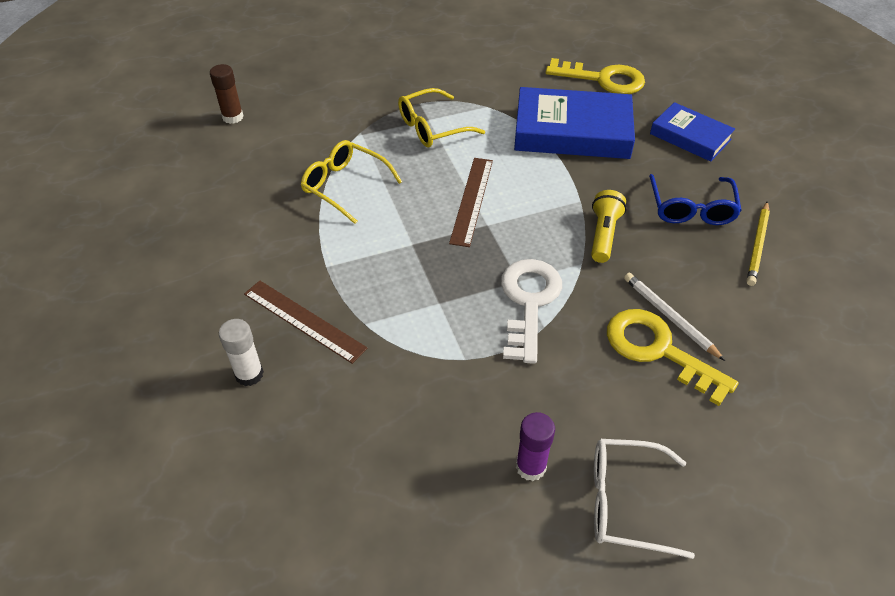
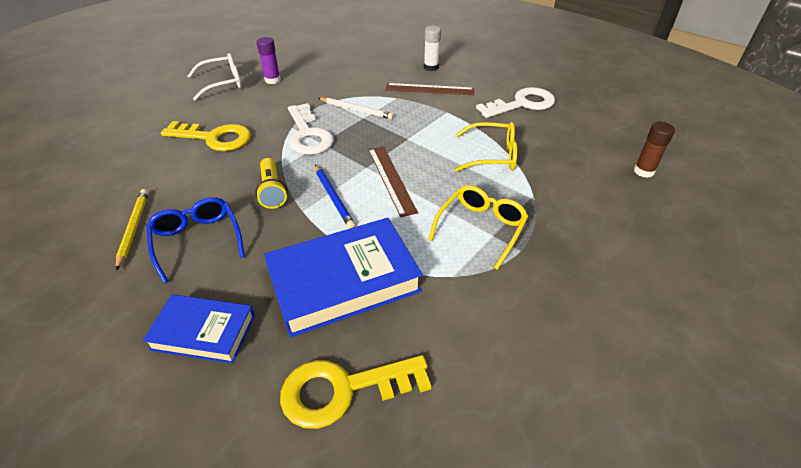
camera: 150 degrees right, 5 degrees down
(222, 239) = (522, 104): none -> white key
(543, 203) = (333, 197): none -> blue pencil
(670, 317) = (209, 156): white pencil -> white pencil (356, 110)

